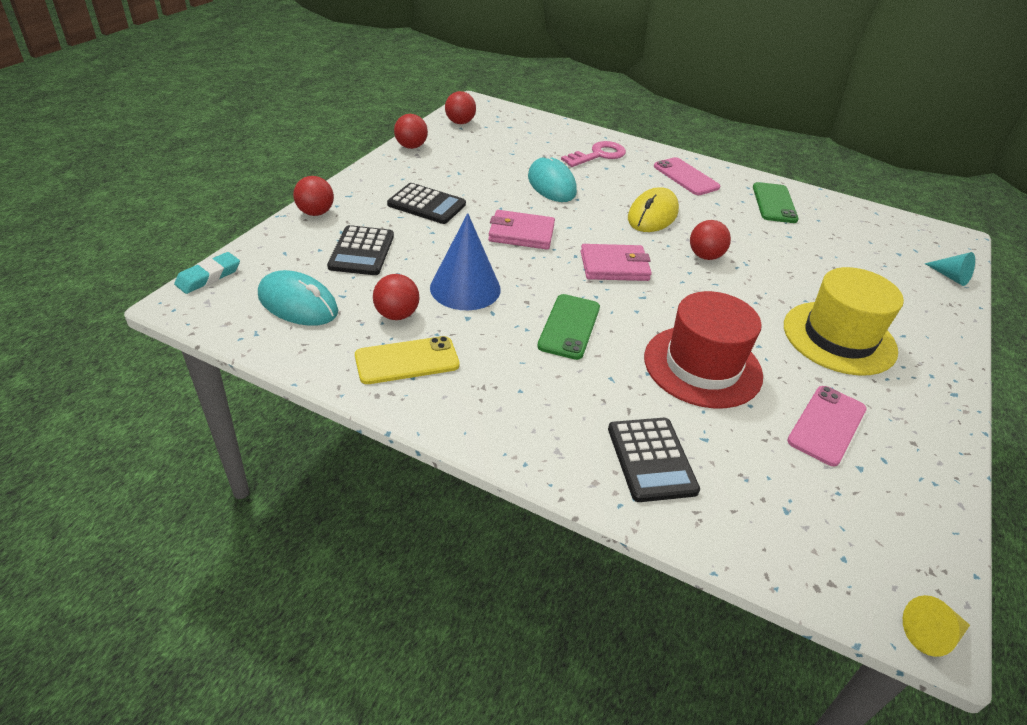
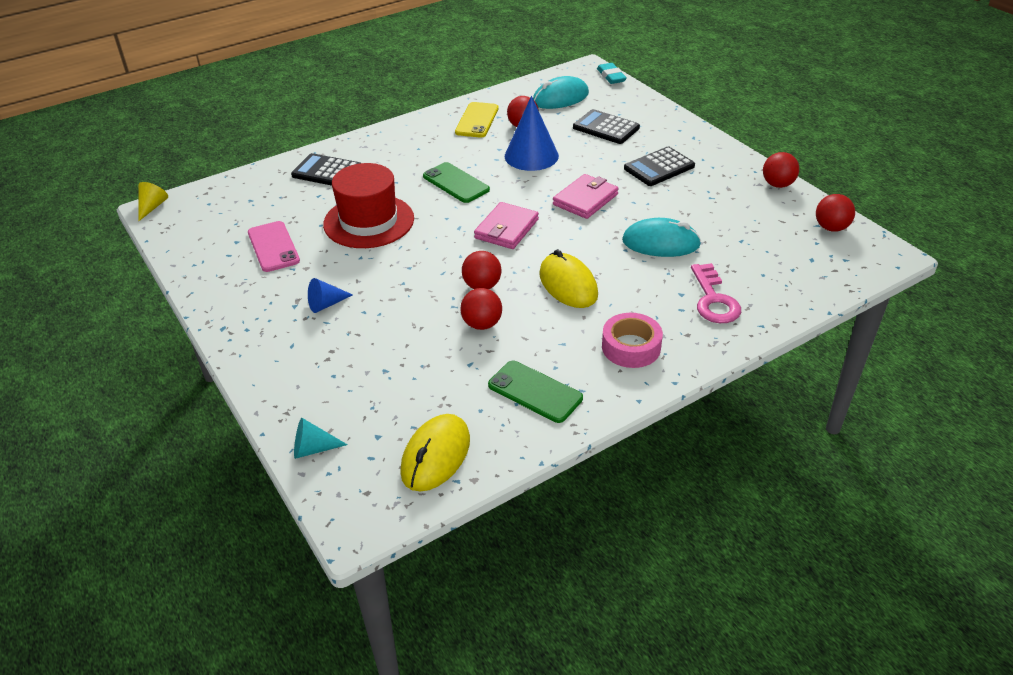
camera: 125 degrees right, 0 degrees up
(315, 213) = (672, 120): red ball -> red ball (482, 324)
(686, 177) = (631, 347): pink phone -> pink tape
(839, 338) = (326, 304): yellow hat -> blue cone
(874, 225) = (435, 456): none -> yellow mouse

